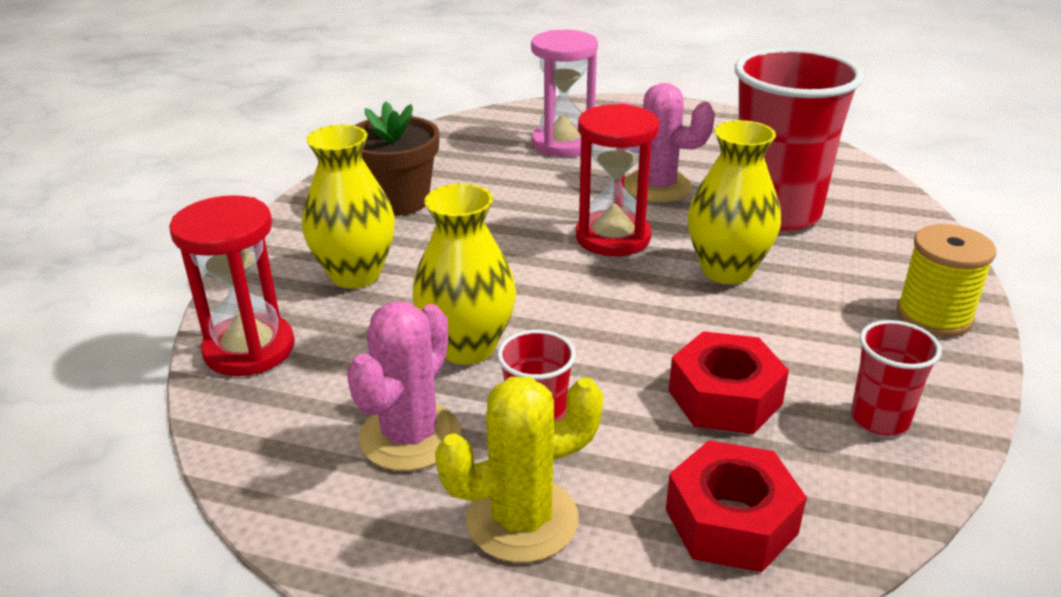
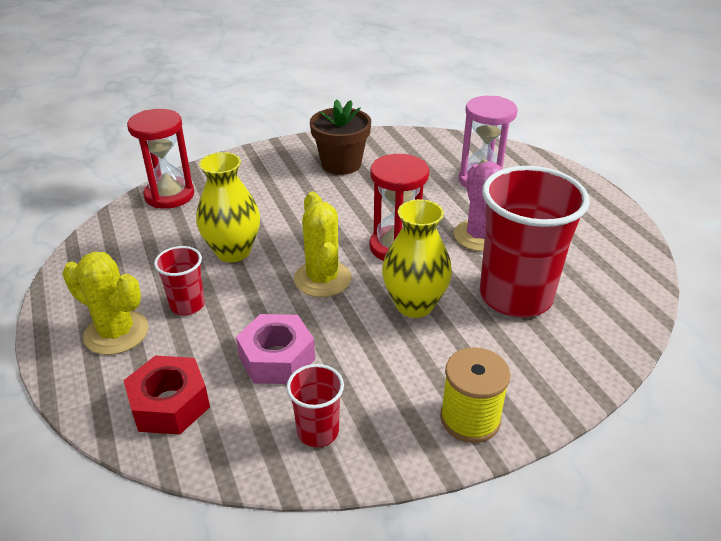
camera: 50 degrees right, 5 degrees up
(355, 274) = (258, 189): yellow vase -> none
(410, 436) = (148, 270): pink cactus -> none
(611, 306) = (322, 279): none -> yellow cactus
(724, 397) = (277, 358): red nut -> pink nut

